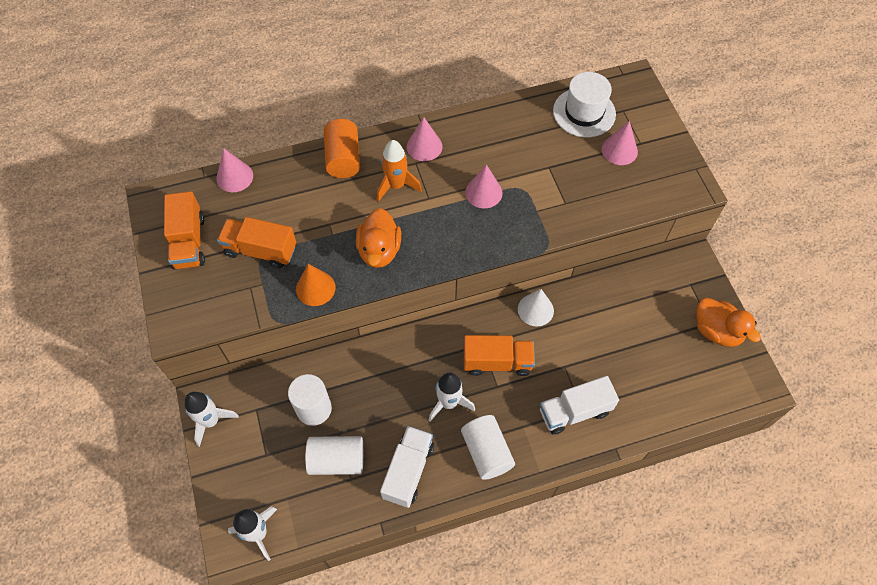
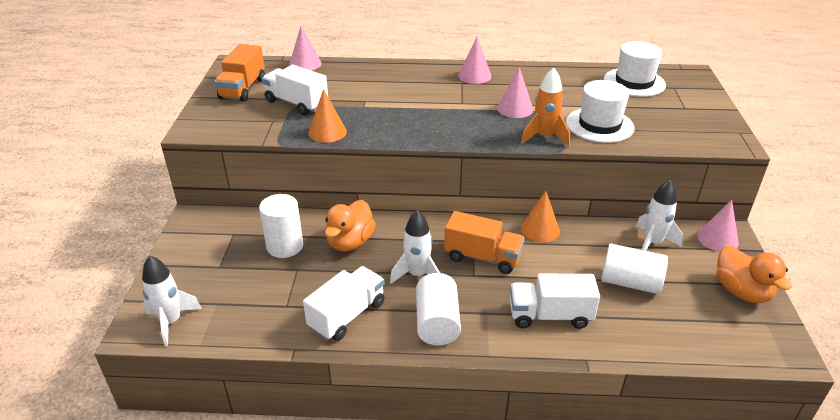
camera: 20 degrees right, 25 degrees down
(211, 421) = (189, 231): white rocket -> white rocket (652, 243)
(260, 250) = (296, 103): orange truck -> white truck
(337, 460) = (282, 288): white cylinder -> white cylinder (630, 282)
(343, 158) = (400, 70): orange cylinder -> none
(379, 250) = (398, 122): orange duck -> orange duck (350, 242)
(396, 185) = (437, 91): orange rocket -> orange rocket (544, 137)
(535, 310) = (540, 229): white cone -> orange cone
(570, 195) = (599, 125): none -> white hat
(619, 150) = (661, 108): pink cone -> pink cone (717, 239)

